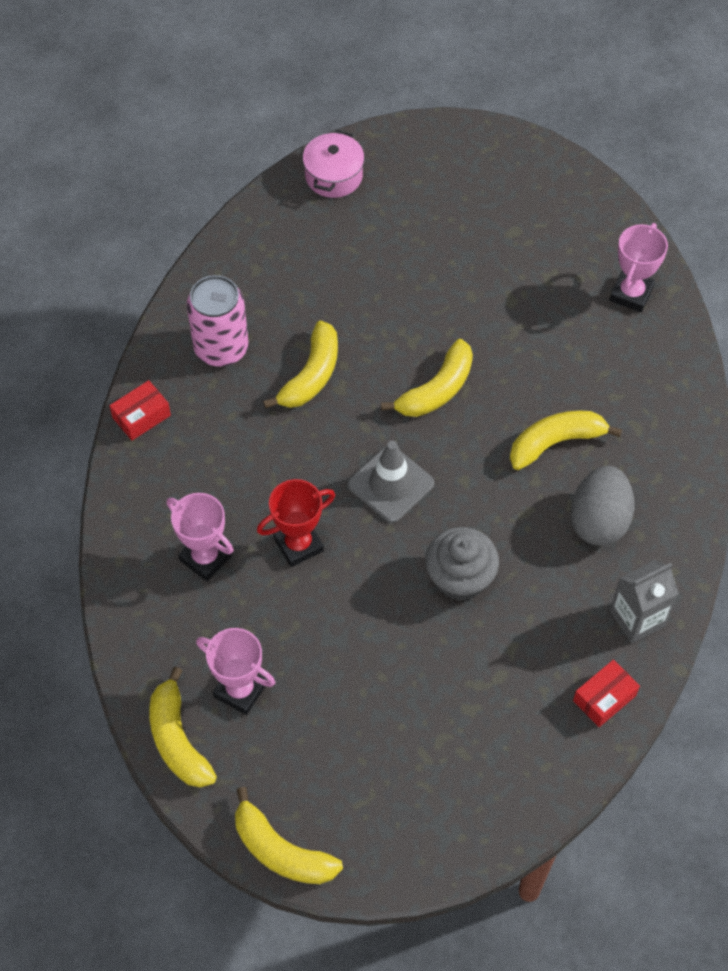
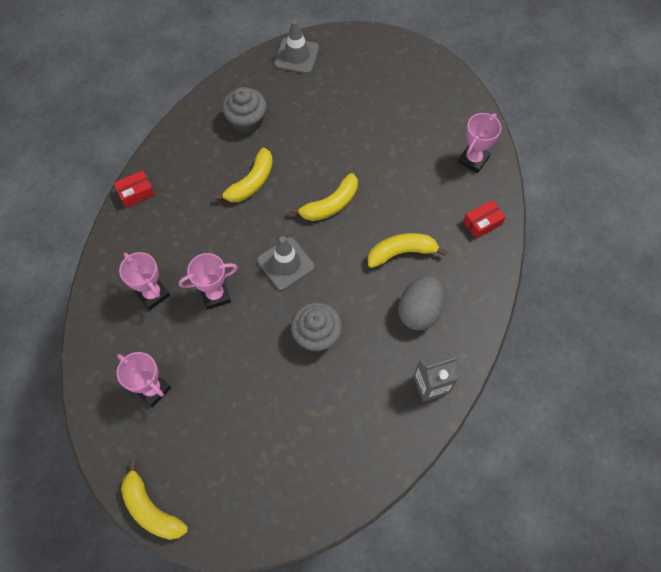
camera: 10 degrees right, 5 degrees up
(178, 740) = (103, 417): yellow banana -> none
(221, 348) = (198, 156): pink can -> none
(282, 285) = (247, 121): none -> grey cupcake
(298, 544) = (215, 295): red trophy -> pink trophy
(333, 176) = (296, 56): pink pot -> grey traffic cone
(604, 698) = (396, 438): red box -> red box (482, 223)

